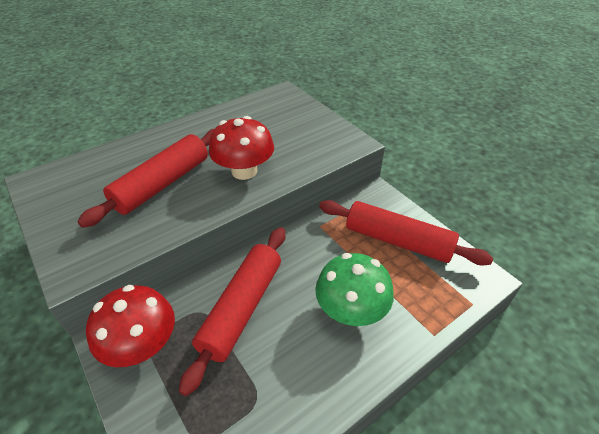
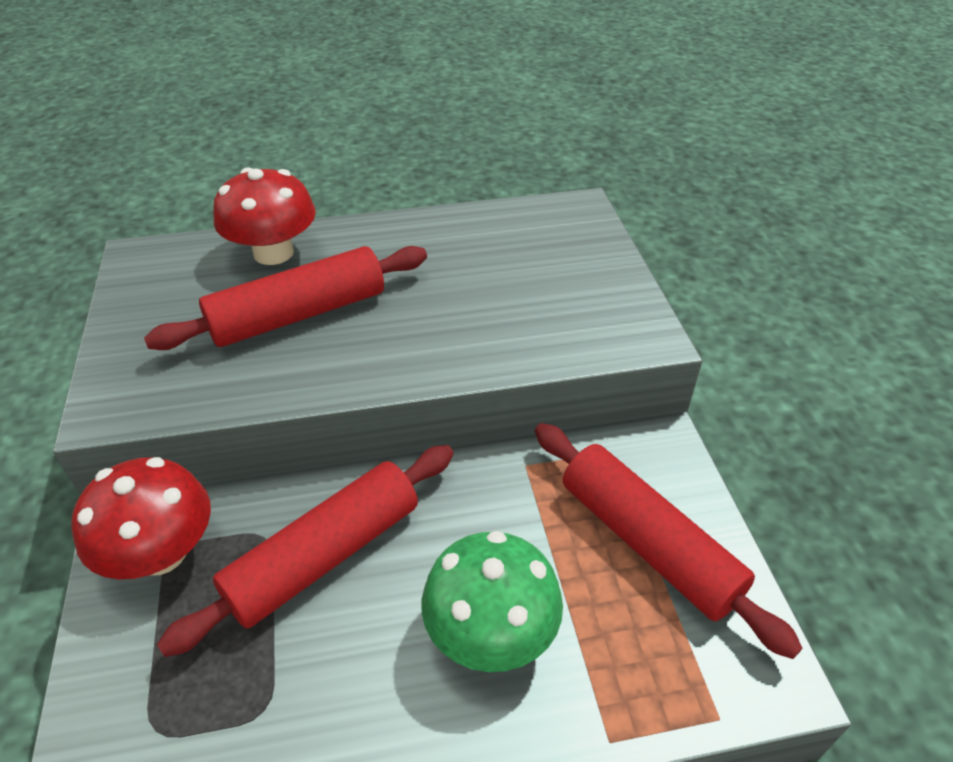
camera: 25 degrees right, 0 degrees up
(244, 171) = (430, 331): red mushroom -> red mushroom (273, 252)

